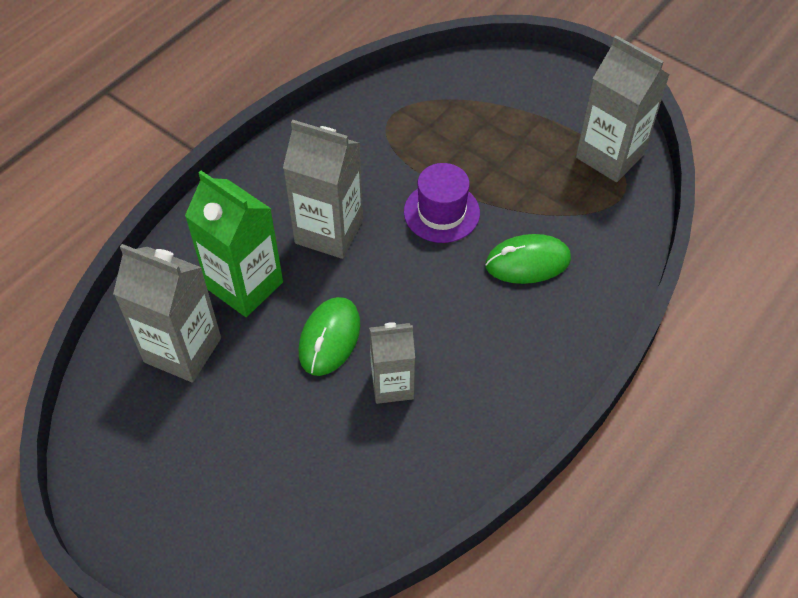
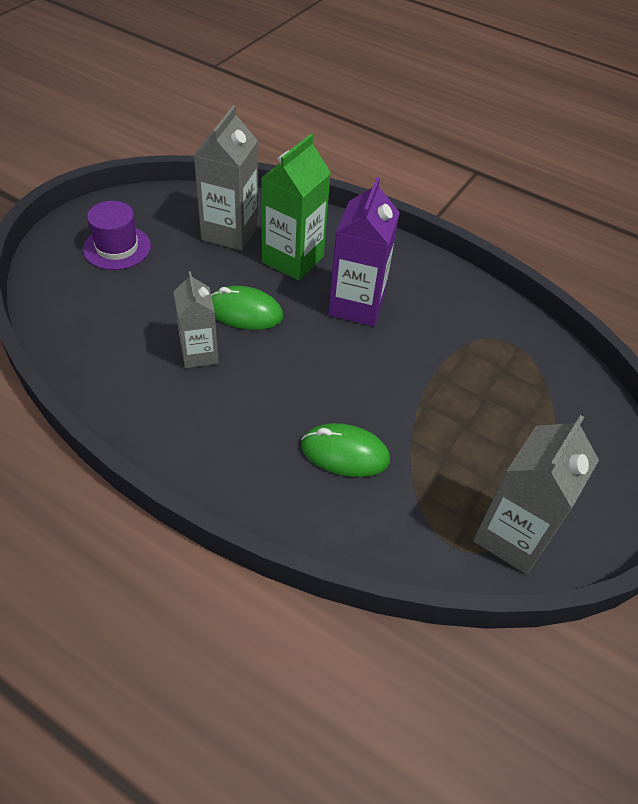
camera: 80 degrees right, 5 degrees down
(329, 231) = (356, 305): grey carton -> purple carton
(441, 212) = (394, 383): purple hat -> purple hat (117, 247)
(527, 262) = (345, 453): green mouse -> green mouse turned 60 degrees counterclockwise

